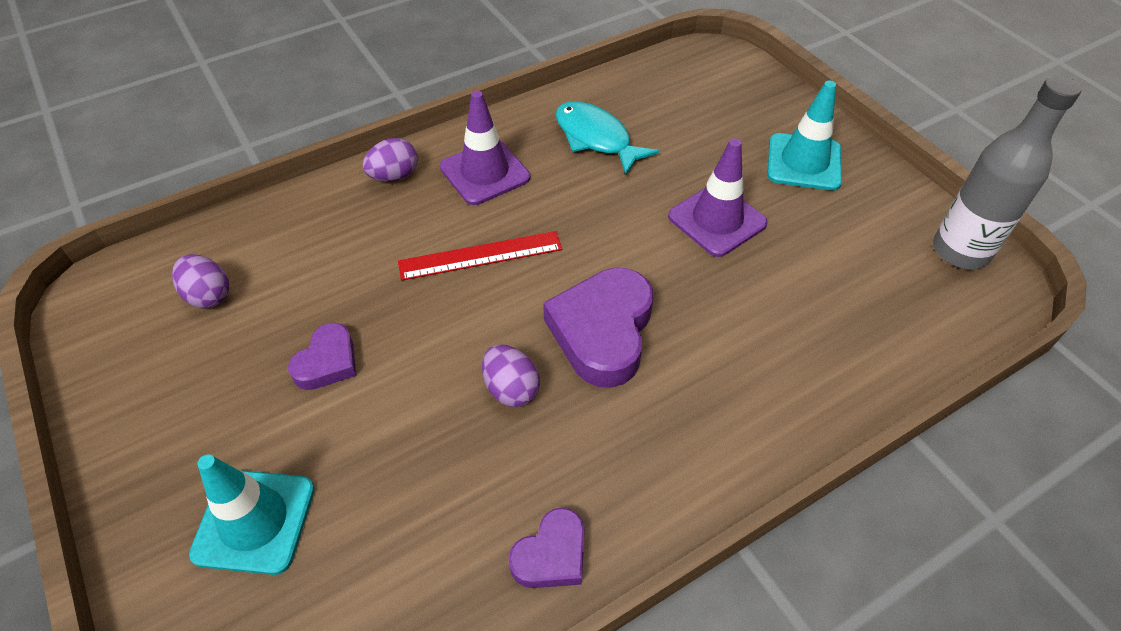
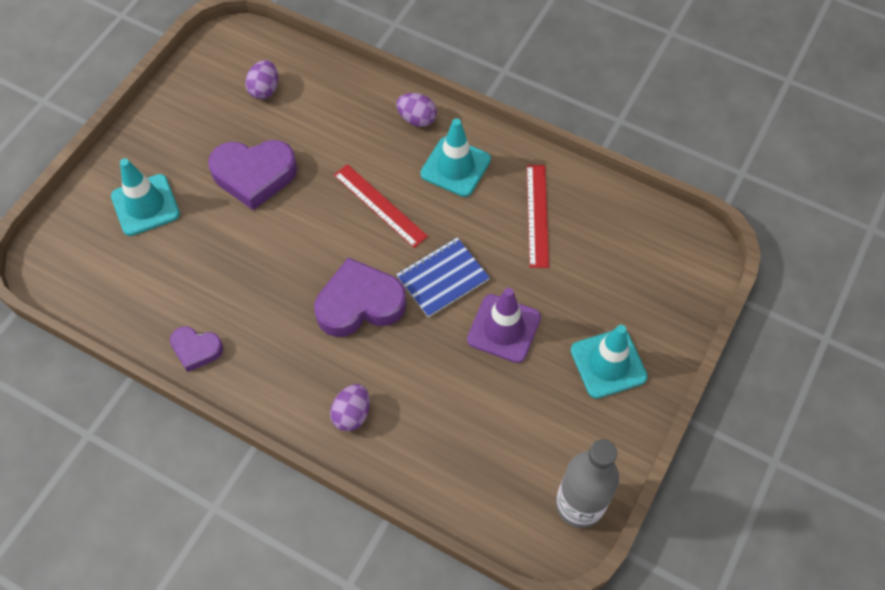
camera: 60 degrees right, 10 degrees up
(327, 362) = (254, 175): purple heart -> purple heart, size x1.79
(485, 172) = (455, 167): purple traffic cone -> turquoise traffic cone
(511, 389) = (289, 276): purple egg -> purple egg (352, 414)
(596, 138) = (537, 215): turquoise fish -> red ruler
(620, 242) = (443, 278): none -> blue notebook

